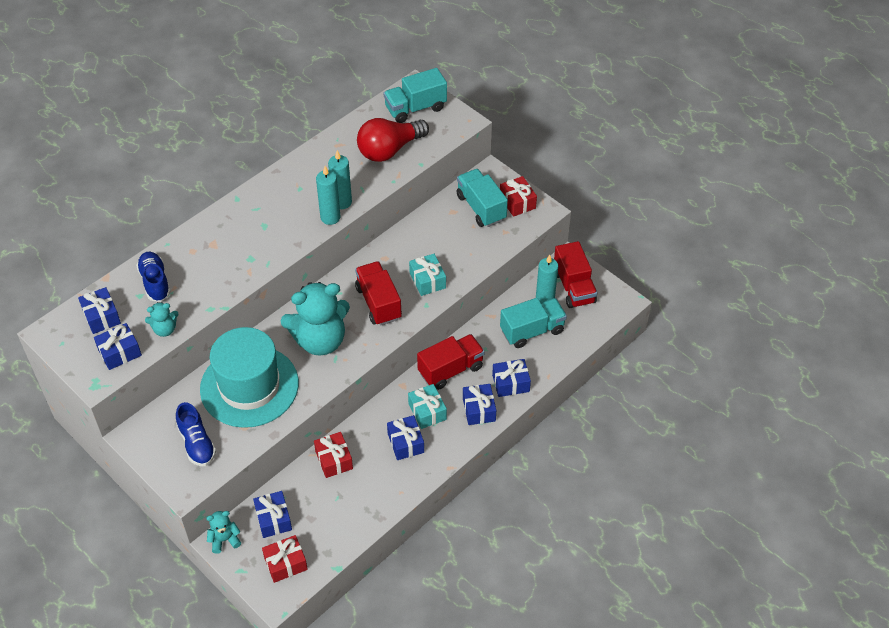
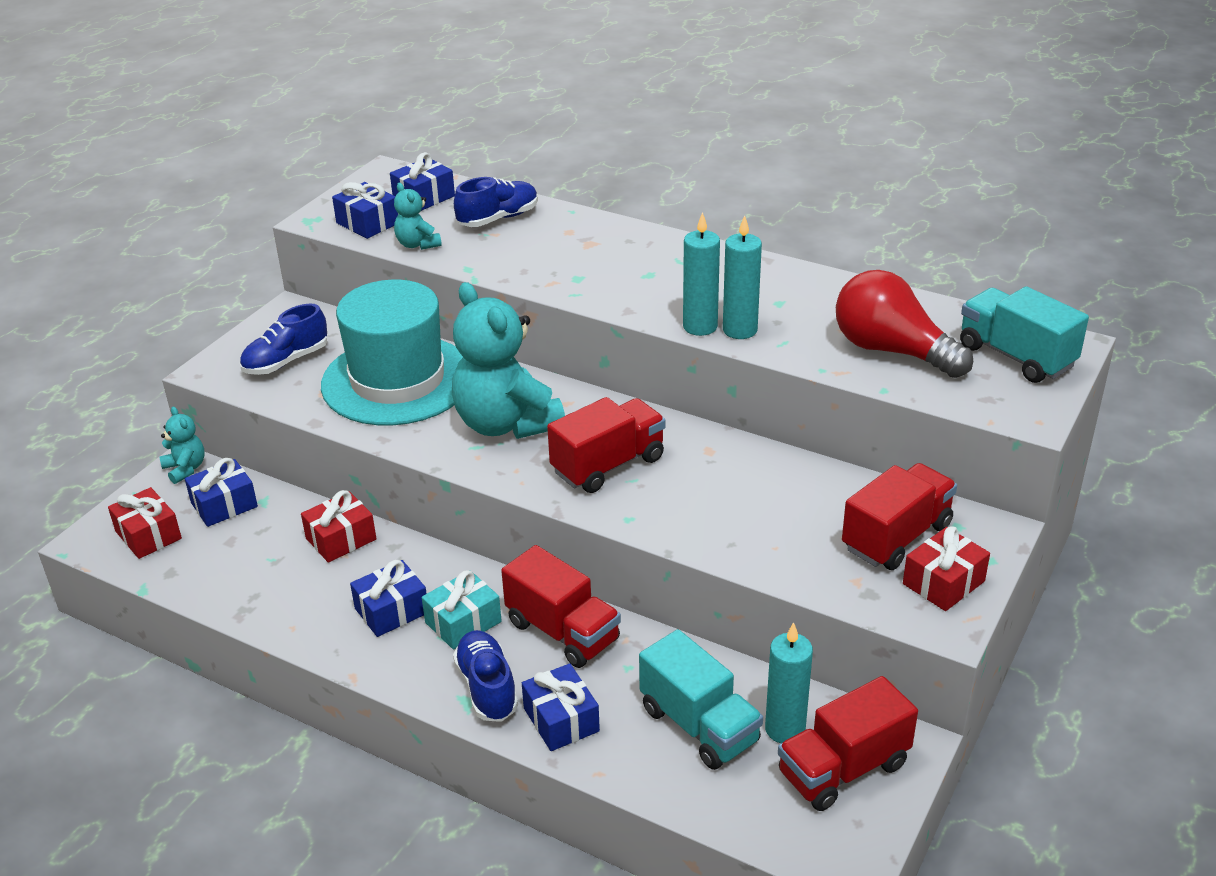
camera: 75 degrees right, 15 degrees down
(427, 280) = (683, 508): turquoise gift -> none
(479, 409) = (487, 688): blue gift -> blue shoe
(481, 208) = (896, 537): turquoise truck -> red truck

